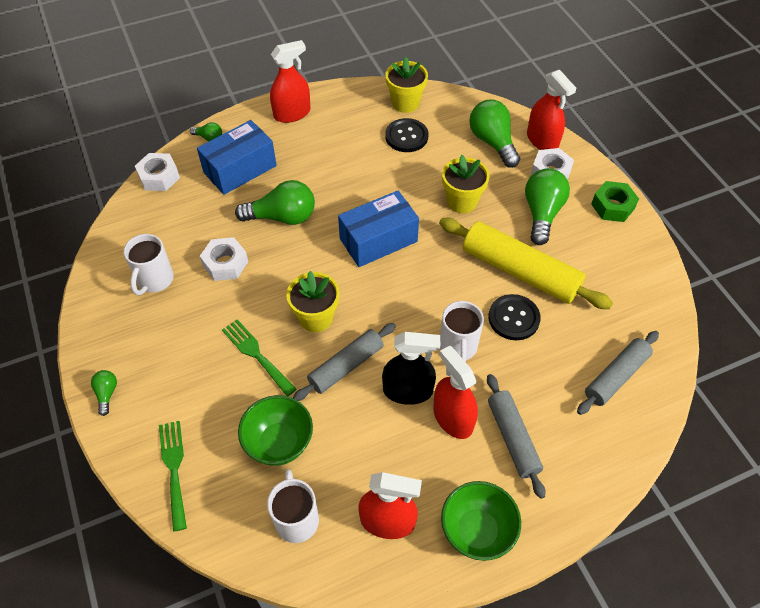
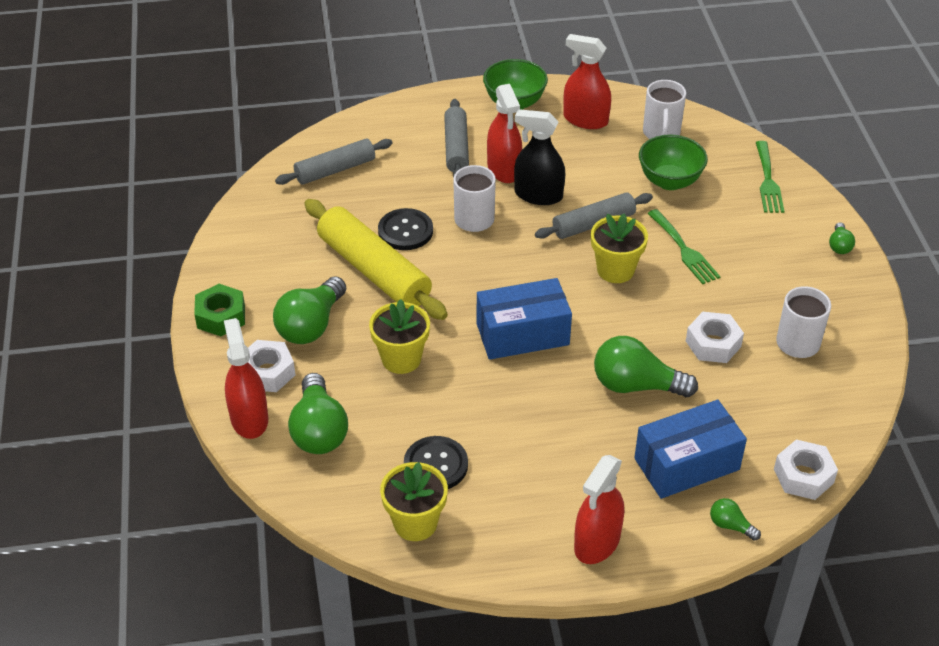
camera: 165 degrees left, 10 degrees down
(292, 113) = (597, 542): red spray bottle -> red spray bottle turned 45 degrees counterclockwise

